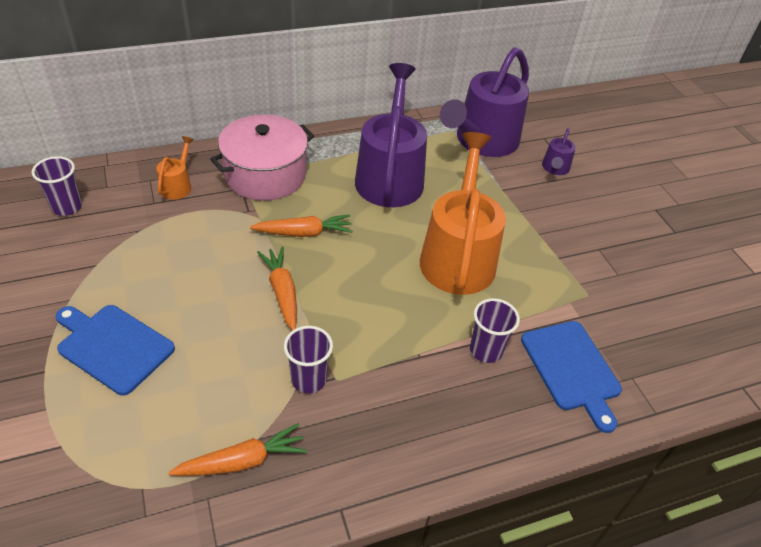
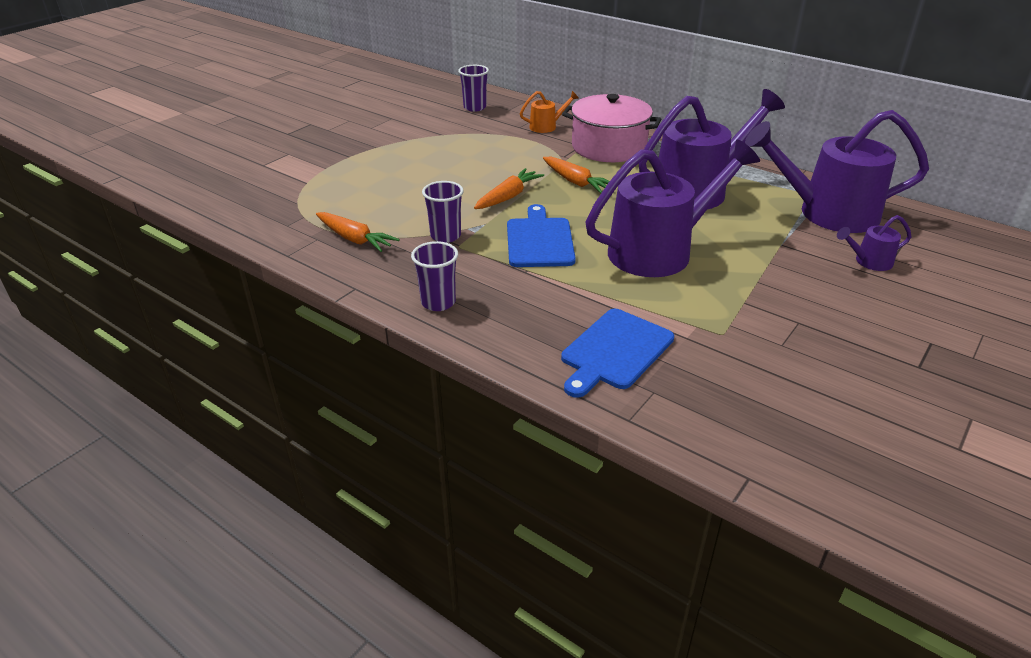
camera: 60 degrees right, 10 degrees down
(113, 346) = (390, 166): blue cutting board -> blue cutting board (539, 240)
(458, 255) = (660, 251): orange watering can -> purple watering can
(485, 350) = (573, 299): purple cup -> purple cup (438, 302)

